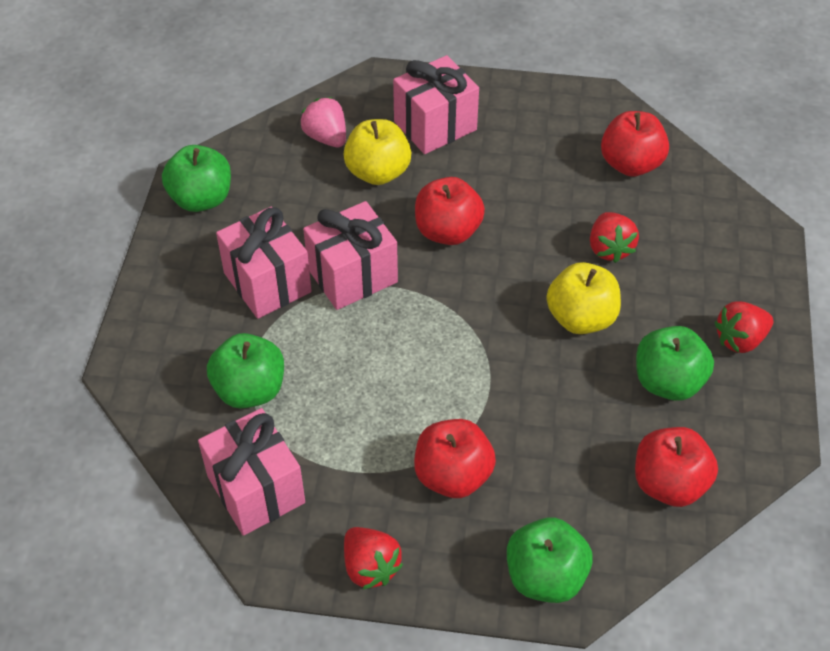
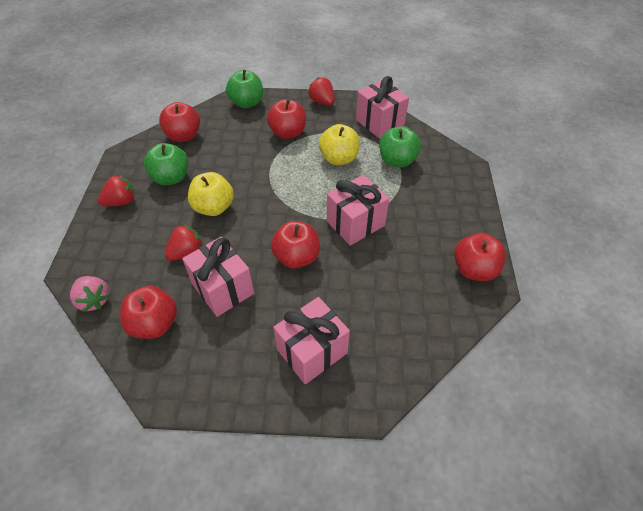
camera: 175 degrees right, 0 degrees up
(201, 199) = (474, 269): green apple -> red apple
(267, 282) = (407, 215): pink gift -> pink gift (223, 288)
(326, 137) = (400, 332): pink strawberry -> pink strawberry (94, 300)
(378, 172) = (352, 301): yellow apple -> yellow apple (339, 158)
(609, 248) = (187, 252): red strawberry -> red strawberry turned 60 degrees clockwise

